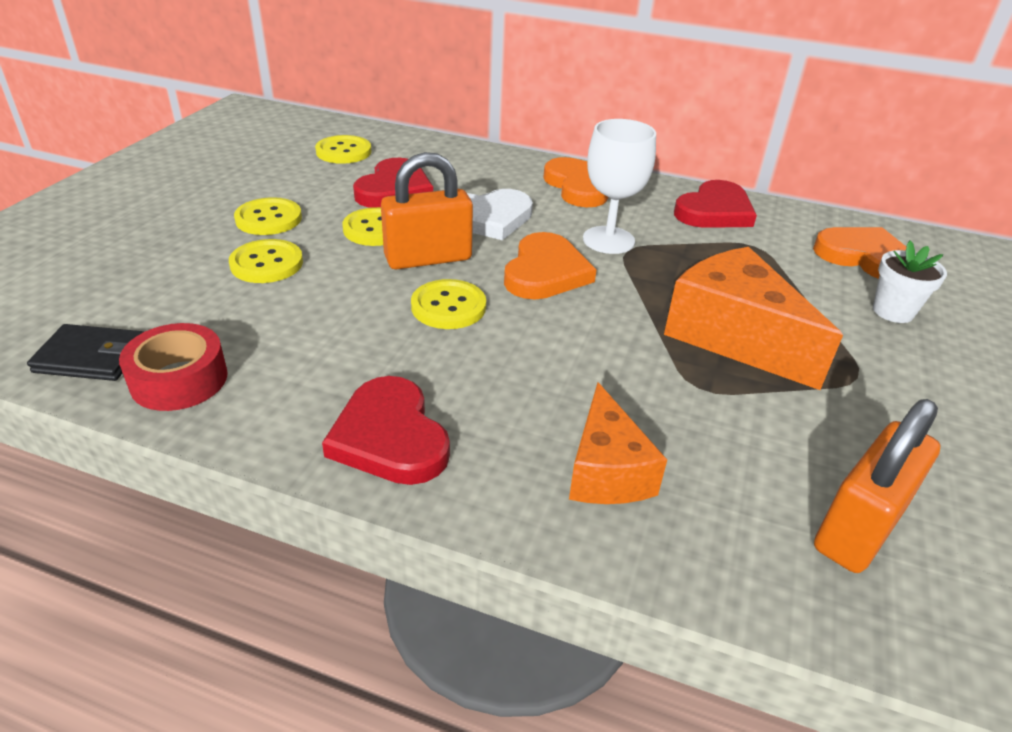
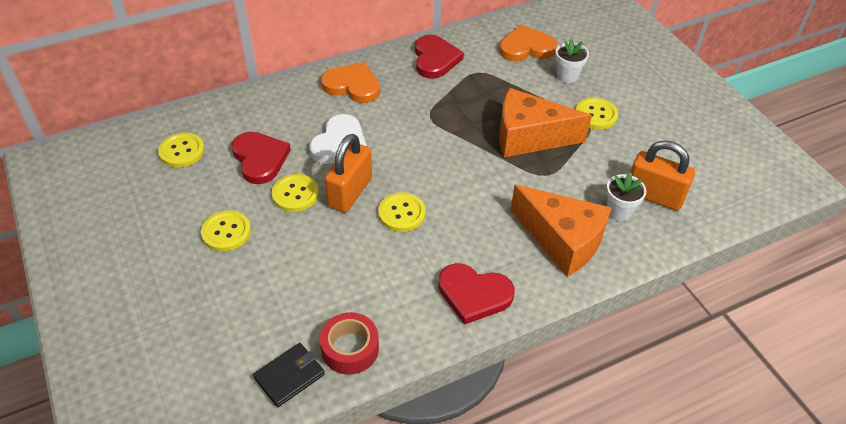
camera: 45 degrees left, 10 degrees up
(267, 263) = (277, 259): yellow button -> yellow button (596, 115)
(545, 272) = (414, 159): orange heart -> none
(606, 471) = (562, 241): orange cheese -> orange cheese, size x1.58
(608, 240) = (414, 116): white goblet -> none
(758, 503) = (619, 211): none -> white flower pot
(859, 528) = (654, 196): orange padlock -> orange padlock turned 60 degrees counterclockwise

